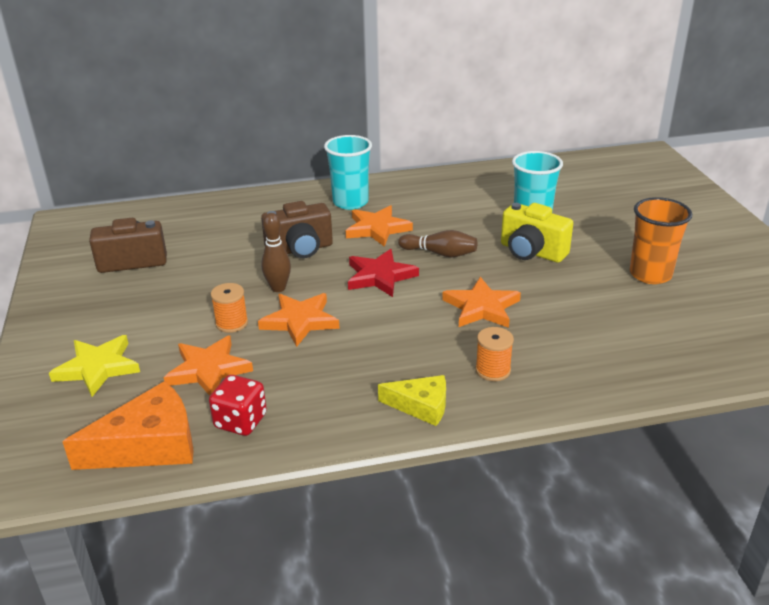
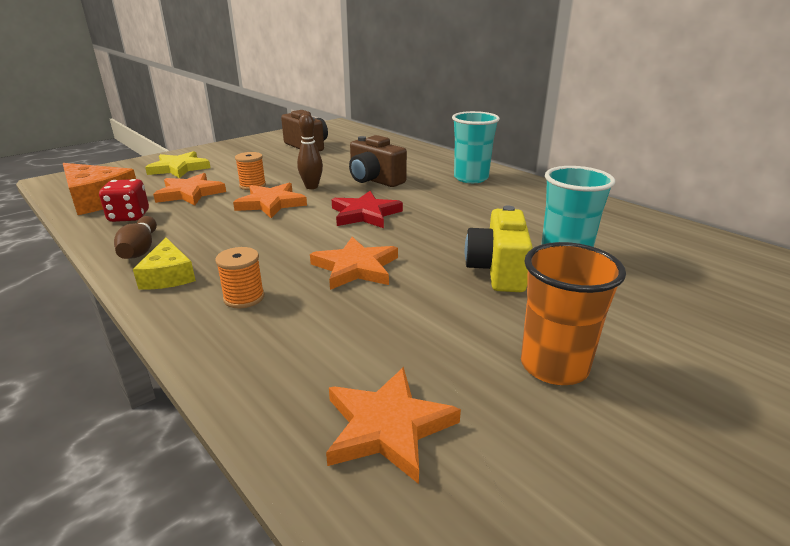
camera: 60 degrees right, 5 degrees down
(377, 229) = (442, 196): orange star -> orange star (387, 427)
(440, 253) = (434, 228): brown bowling pin -> brown bowling pin (140, 249)

